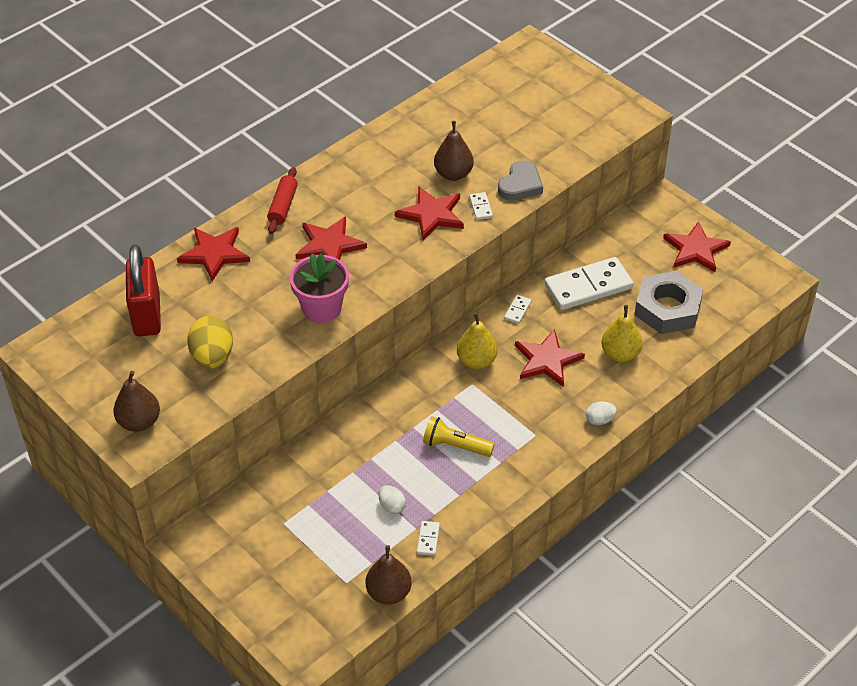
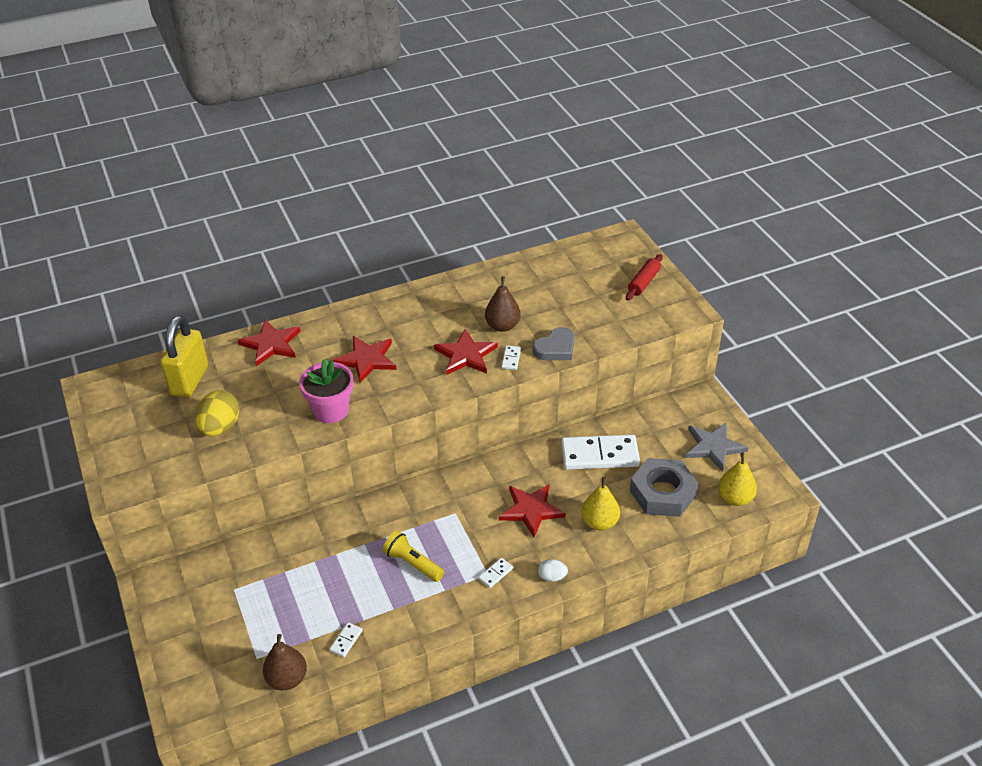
camera: 20 degrees right, 5 degrees down
(139, 422) = (131, 466): brown pear -> none
(147, 315) = (189, 380): red padlock -> yellow padlock
(283, 206) = (347, 319): red rolling pin -> red rolling pin (644, 282)
(392, 506) = (331, 601): white egg -> none
(476, 361) = (469, 494): yellow pear -> yellow pear (735, 498)
(517, 310) = (527, 460): white domino -> white domino (495, 574)
(695, 249) = (713, 447): red star -> grey star

